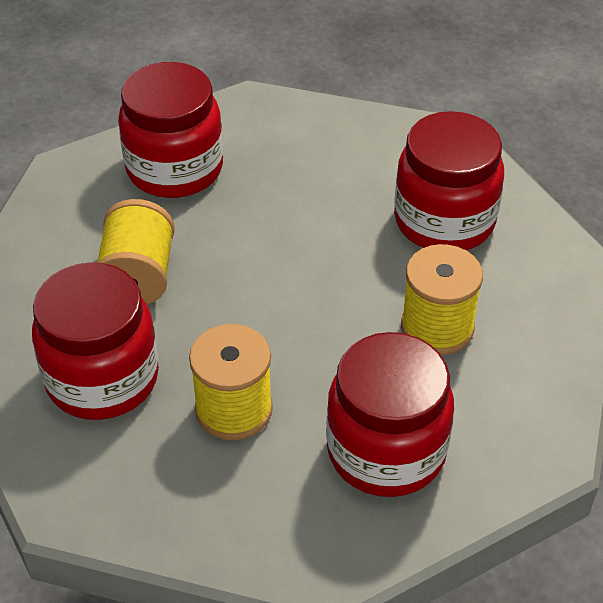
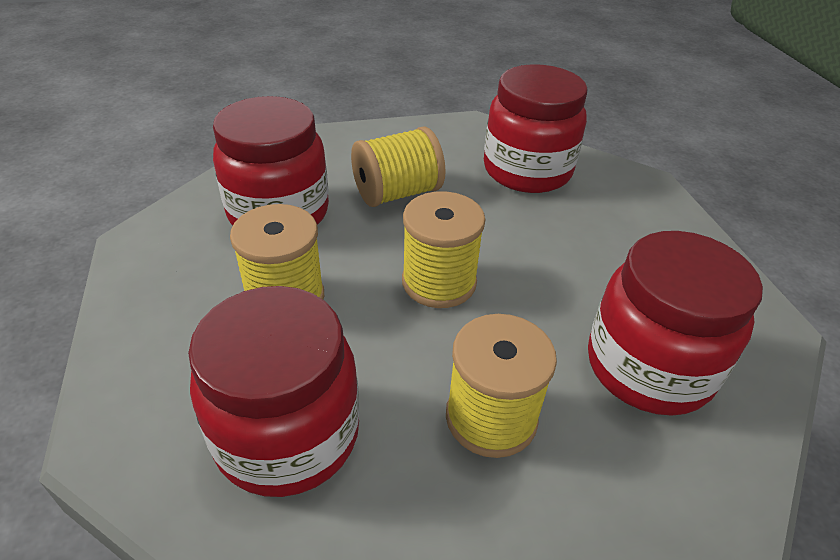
camera: 60 degrees right, 5 degrees down
(283, 298) = (439, 282): none -> yellow spool

